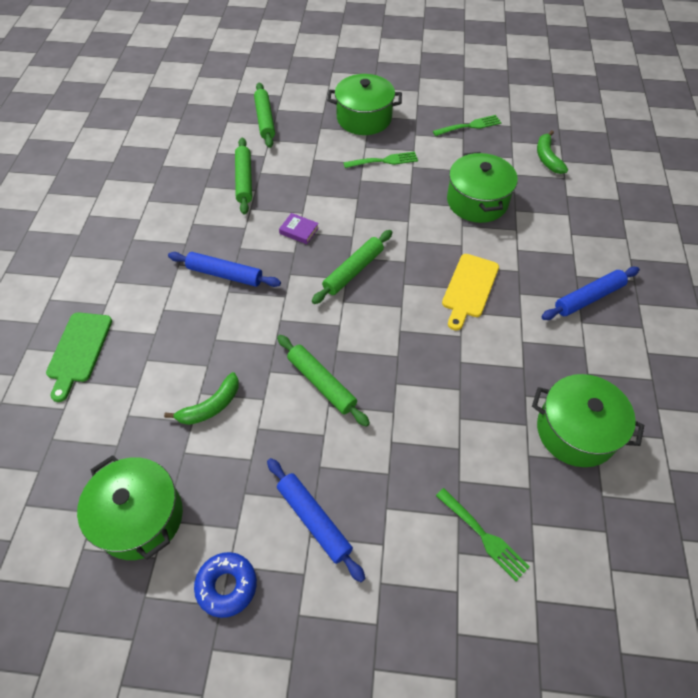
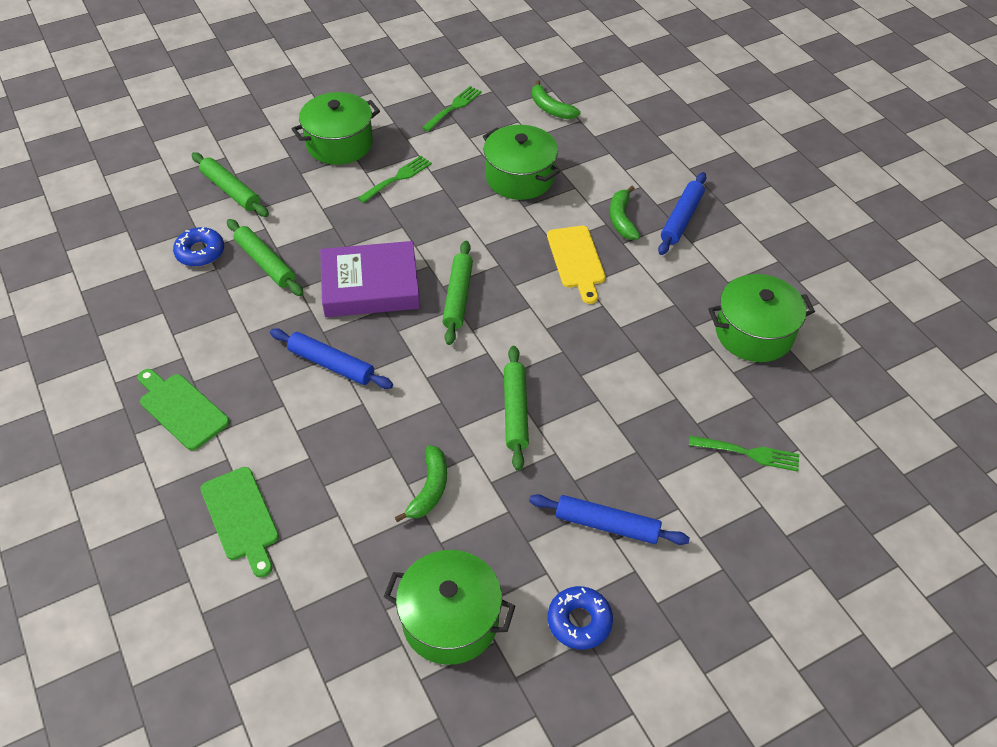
camera: 35 degrees left, 5 degrees down
(109, 254) = (181, 409): none -> green cutting board
(210, 153) = (200, 252): none -> blue donut
(225, 274) = (331, 364): blue rolling pin -> blue rolling pin turned 45 degrees clockwise
(299, 231) = (370, 285): purple book -> purple book, size x2.50
(321, 383) = (515, 411): green rolling pin -> green rolling pin turned 75 degrees clockwise
(535, 273) = (622, 219): none -> green banana

